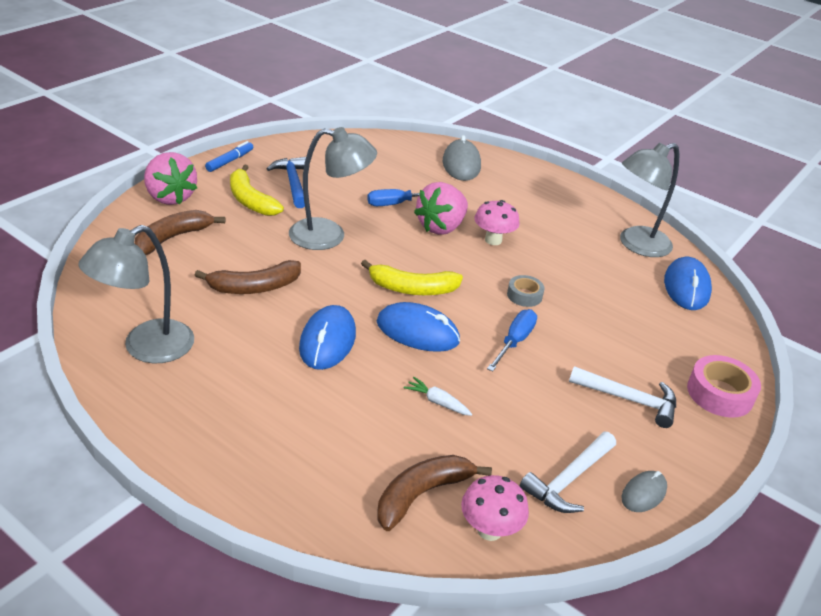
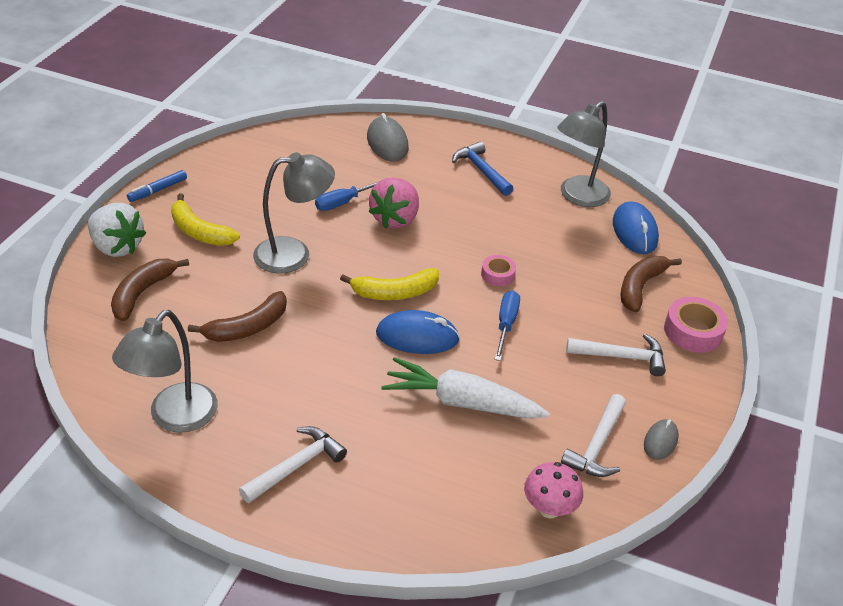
camera: 15 degrees left, 5 degrees up
(170, 197) = (117, 247): pink strawberry -> white strawberry
(230, 161) = (158, 190): blue marker -> blue marker turned 150 degrees counterclockwise
(241, 419) = (296, 466): none -> white hammer
(293, 183) = (232, 202): blue hammer -> blue hammer (481, 170)
(327, 341) = (340, 367): blue mouse -> none
(422, 494) = (482, 492): brown banana -> brown banana (640, 287)
(437, 402) = (461, 402): white carrot -> white carrot, size x2.41
(493, 240) = (448, 222): pink mushroom -> none
(524, 295) = (497, 274): grey tape -> pink tape

